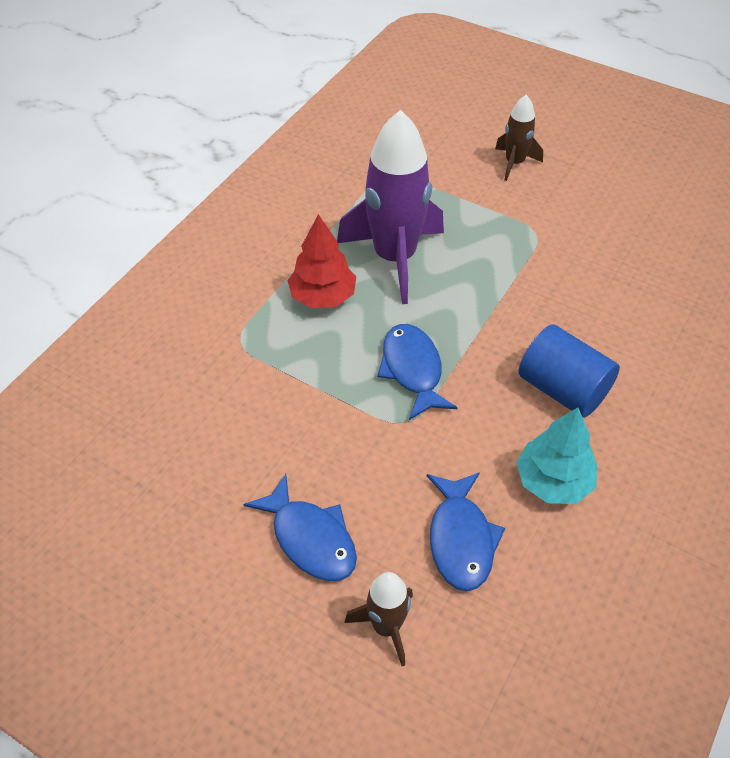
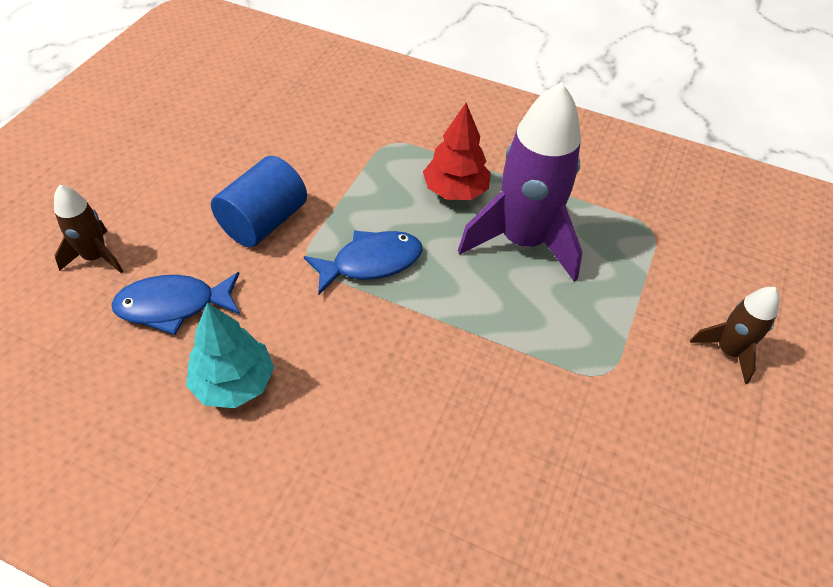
camera: 80 degrees right, 0 degrees up
(310, 538) = (185, 204): blue fish -> none
(562, 389) = (357, 395): blue cylinder -> blue cylinder (263, 222)

